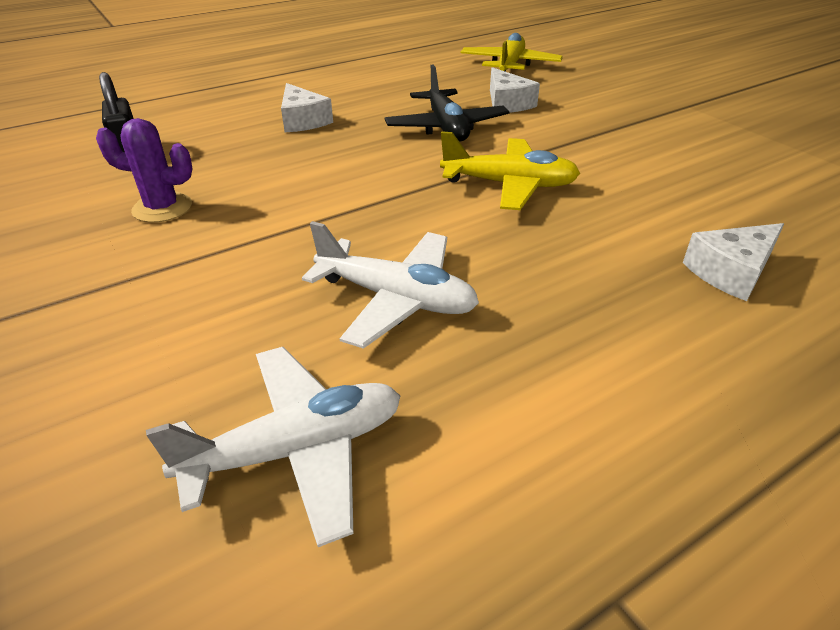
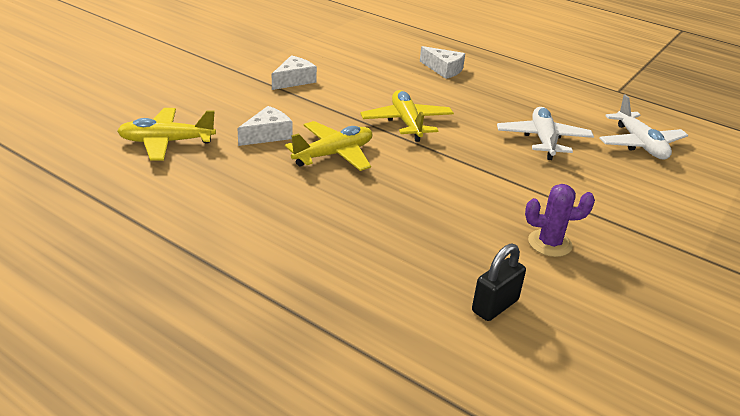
camera: 115 degrees left, 5 degrees down
(162, 208) = (549, 243): purple cactus -> purple cactus turned 75 degrees counterclockwise
(297, 450) = (640, 144): white plane -> white plane turned 150 degrees counterclockwise
(303, 120) = (364, 226): white cheese -> white cheese (294, 80)
(446, 127) = (334, 154): black plane -> yellow plane

